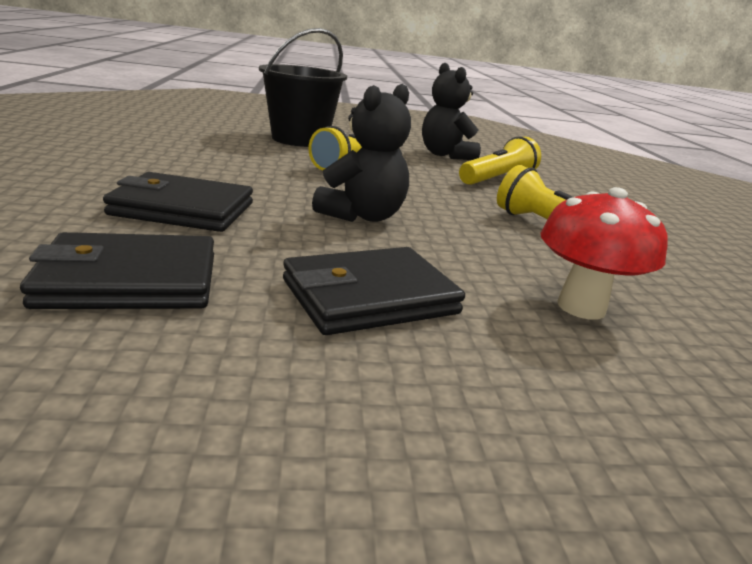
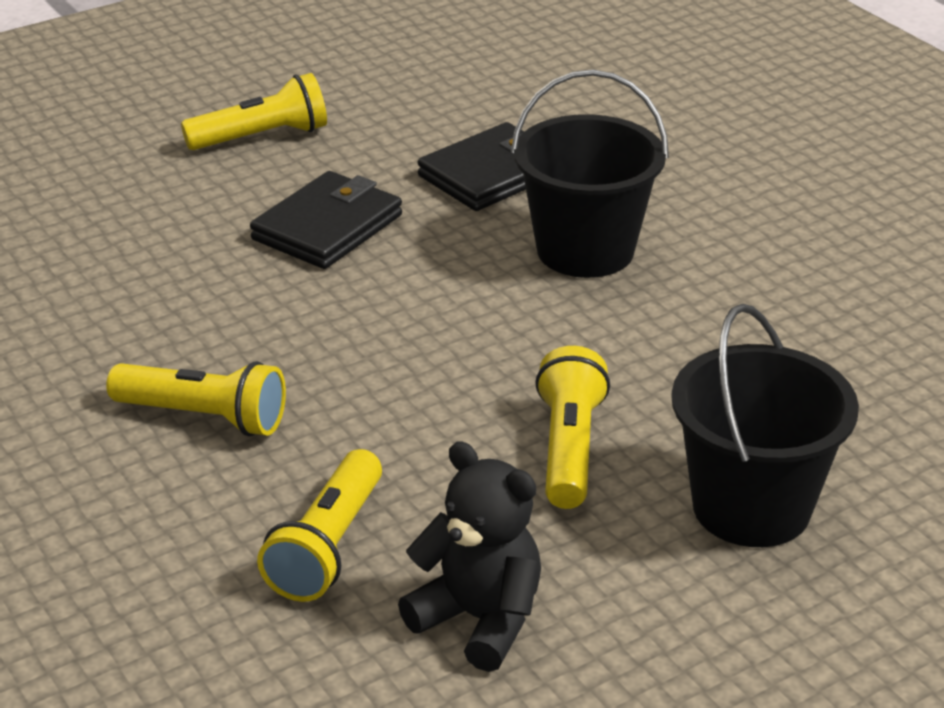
camera: 155 degrees right, 10 degrees up
(183, 209) = (585, 250): black wallet -> black bucket
(341, 474) = (262, 137): none -> yellow flashlight
(362, 216) = (426, 325): black teddy bear -> none
(581, 307) = (154, 288): red mushroom -> none

